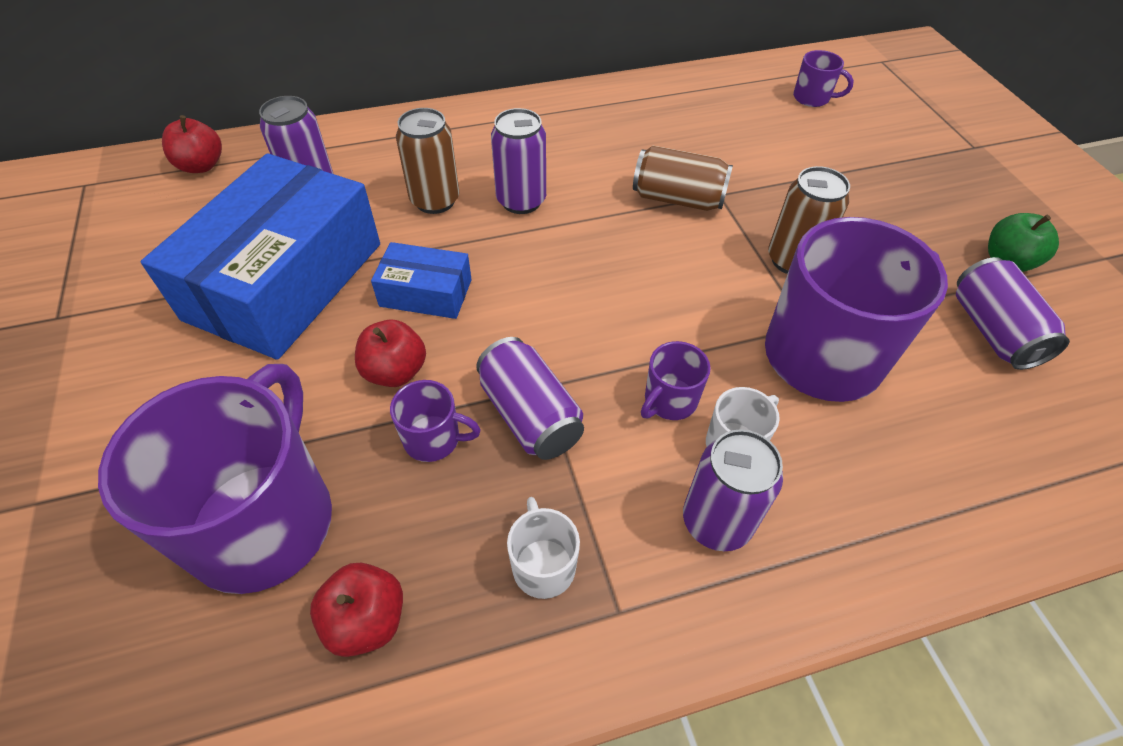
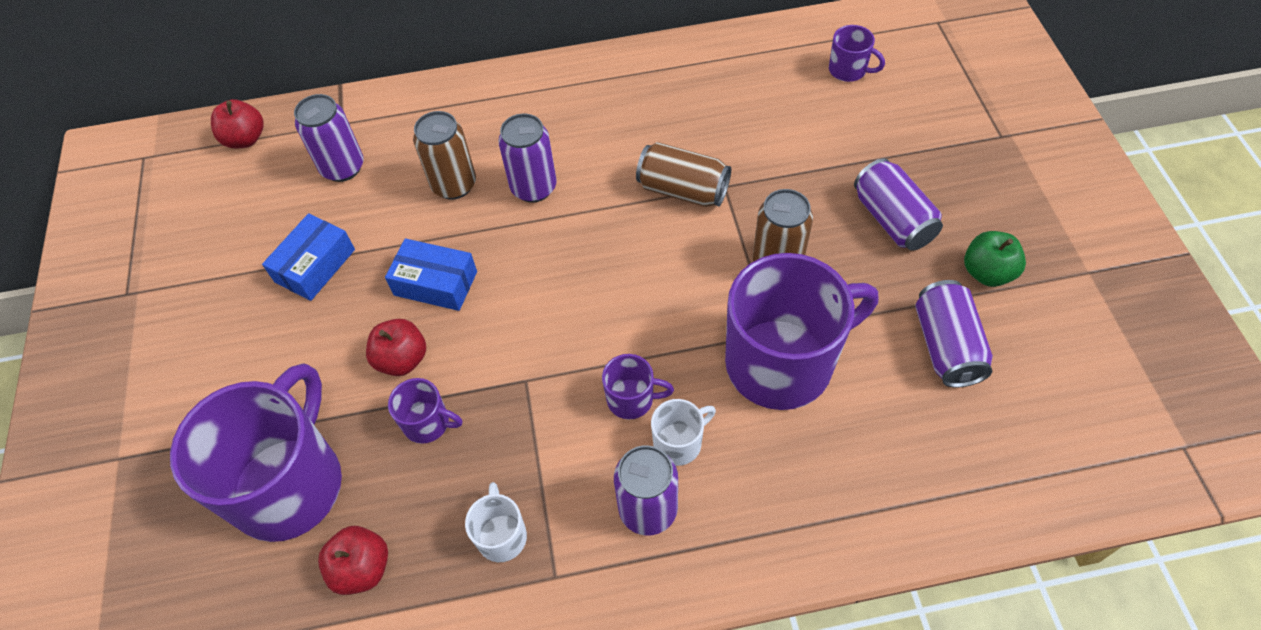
camera: 10 degrees right, 5 degrees up
(285, 280) = (315, 265): blue box -> blue box, size x0.46
(530, 415) = (510, 406): purple can -> purple can (892, 219)
(669, 400) = (631, 399): purple mug -> purple mug turned 135 degrees counterclockwise

